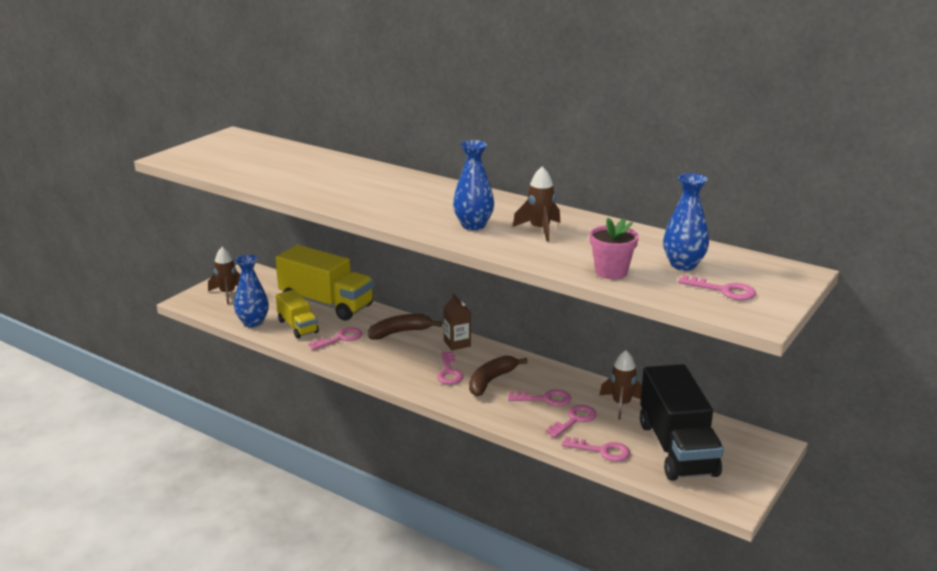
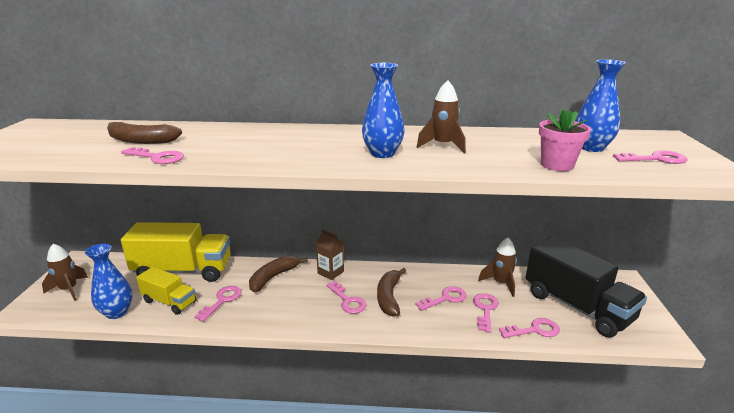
camera: 30 degrees left, 0 degrees up
(295, 189) = (158, 157): none -> pink key
(297, 169) = (141, 141): none -> brown banana

